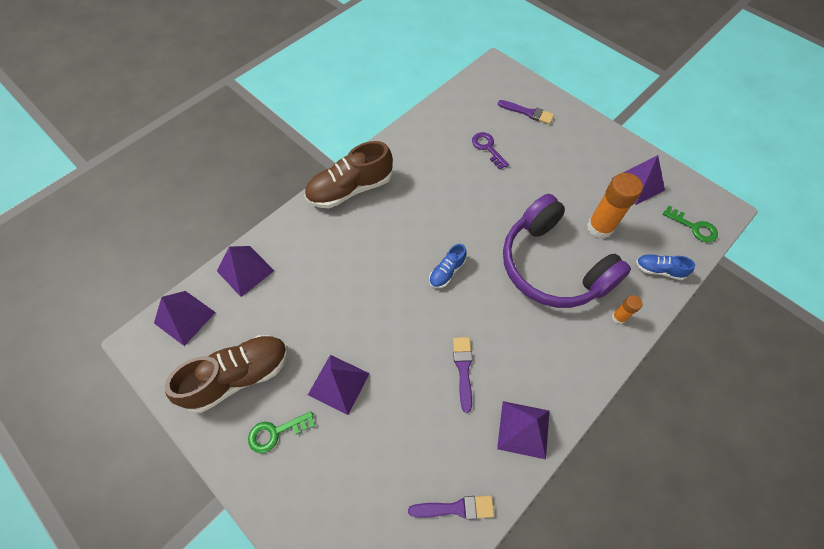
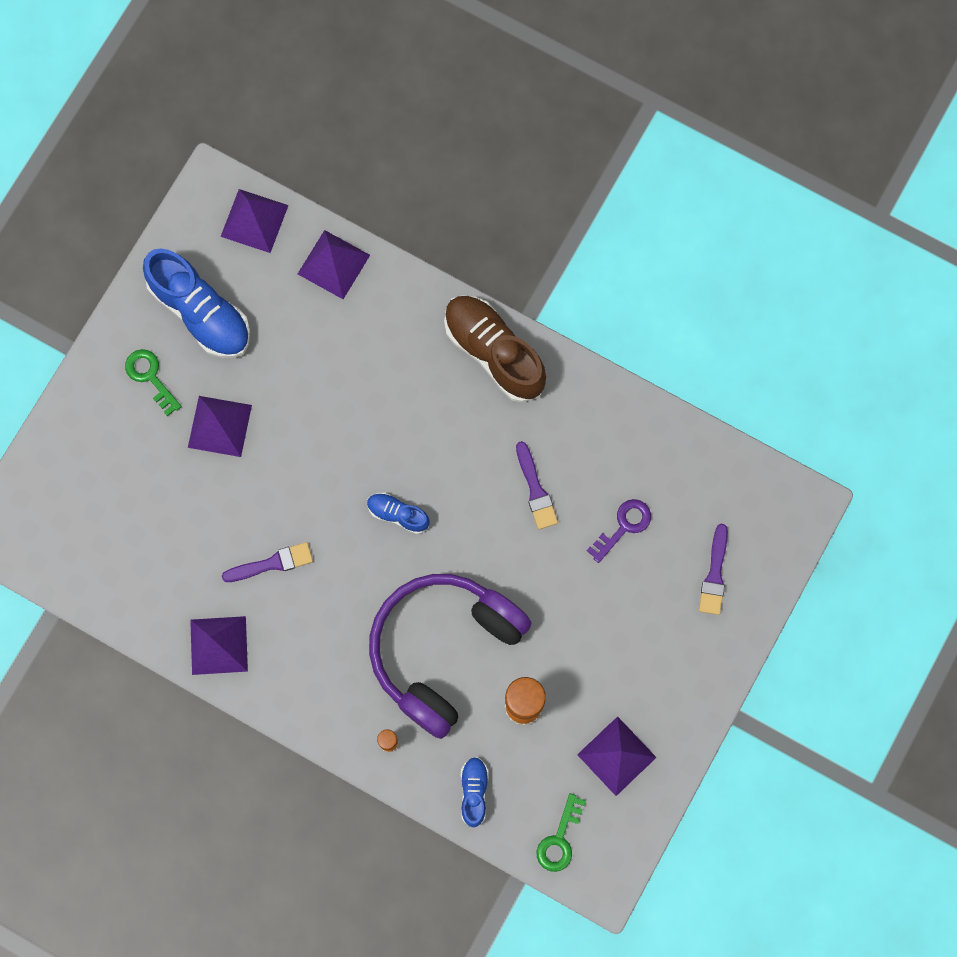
camera: 75 degrees right, 15 degrees up
(239, 376) = (201, 312): brown shoe -> blue shoe
(456, 508) = (120, 588): purple brush -> purple brush (536, 490)

